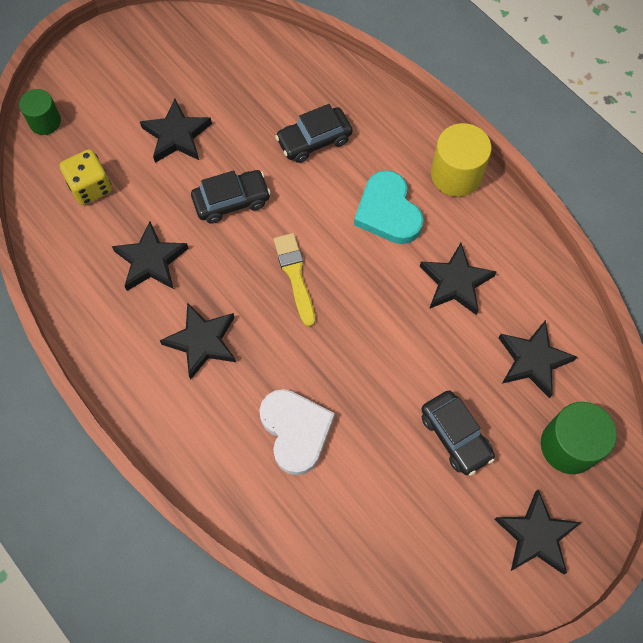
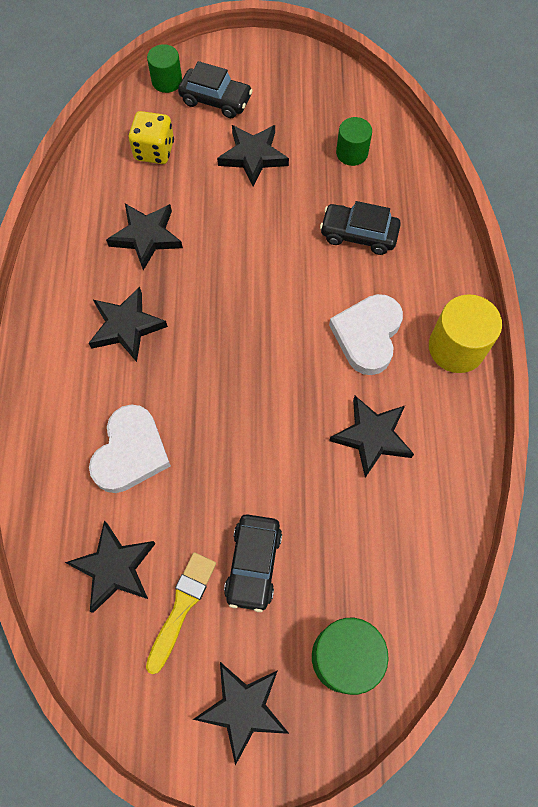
camera: 40 degrees right, 0 degrees up
(231, 201) = (248, 235): black car -> black car (216, 100)
(252, 79) = (352, 153): none -> green cylinder
(295, 275) = (244, 330): yellow brush -> yellow brush (182, 607)
(388, 212) = (367, 335): turquoise heart -> white heart
(533, 360) = (380, 556): black star -> black star (114, 568)

